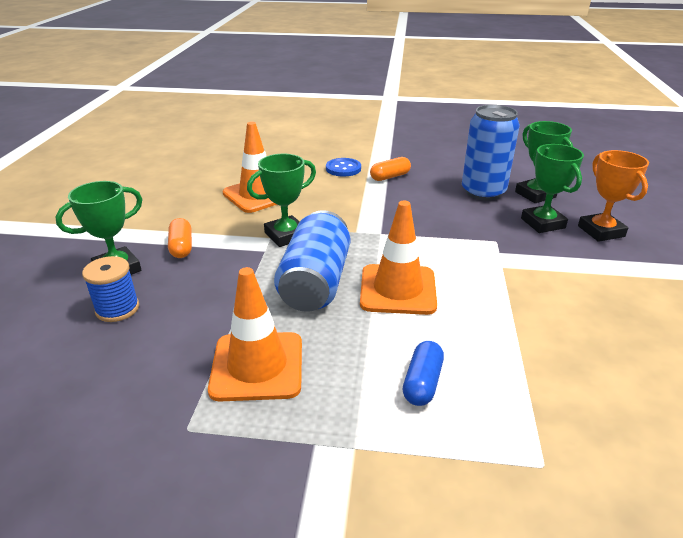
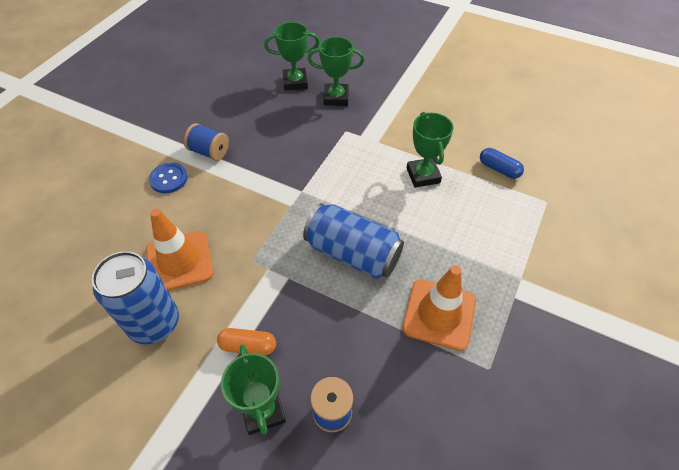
camera: 70 degrees left, 20 degrees up
(286, 235) = (271, 256): green trophy -> green trophy (423, 175)
(390, 177) = (209, 152): orange capsule -> blue spool
(398, 289) = (382, 207): orange traffic cone -> none
(422, 383) = (478, 228): blue capsule -> blue capsule (499, 169)
(483, 192) = (274, 107): blue can -> blue can (154, 323)
(601, 231) = (360, 77): orange trophy -> none

